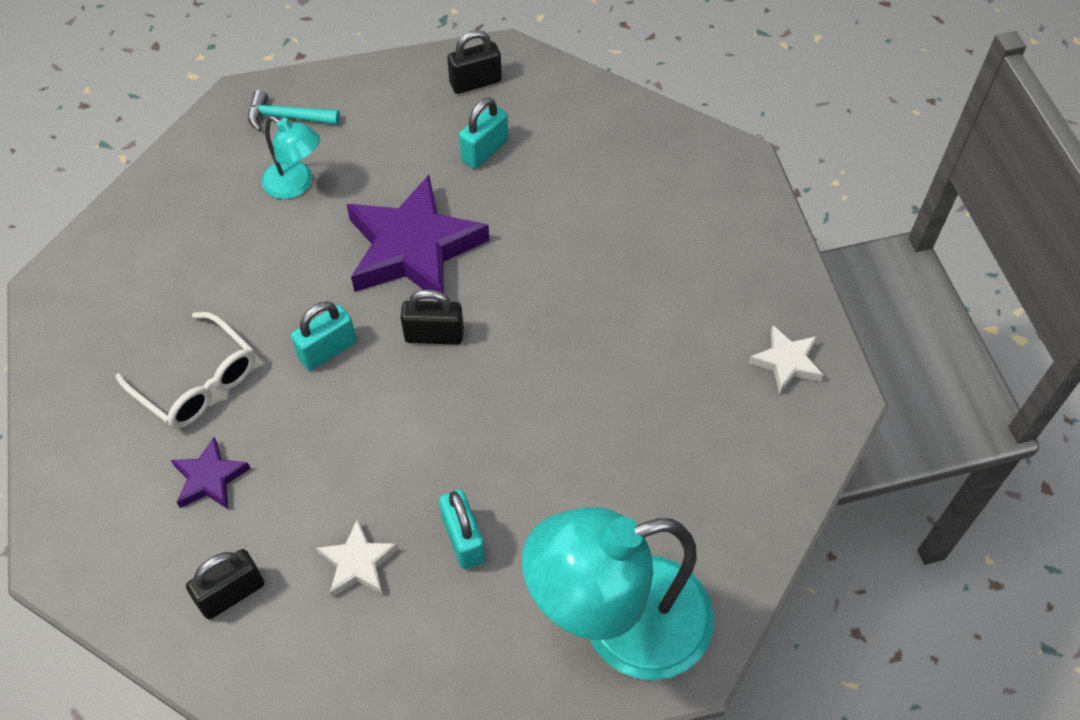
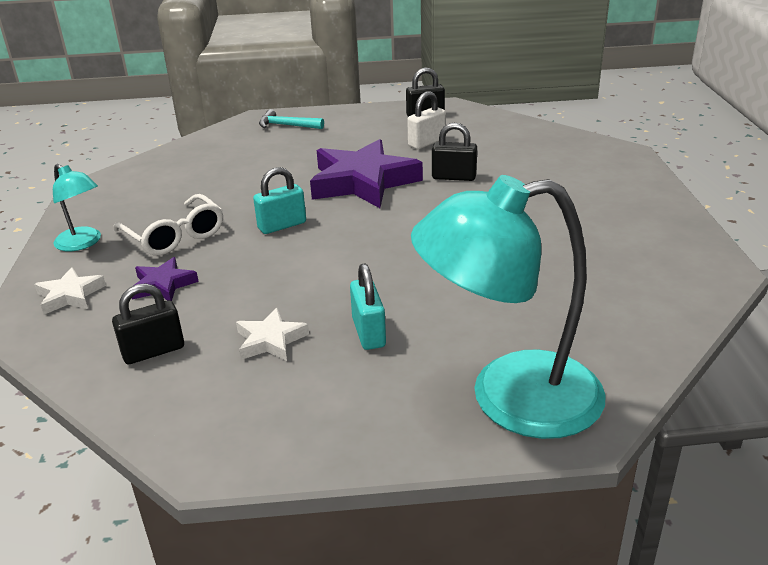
camera: 10 degrees right, 25 degrees down
(296, 185) = (283, 152): turquoise lamp -> turquoise lamp (83, 243)
(434, 335) = (369, 222): black padlock -> black padlock (454, 177)
(484, 151) = (426, 143): turquoise padlock -> white padlock
(786, 362) = (670, 249): white star -> white star (70, 295)

